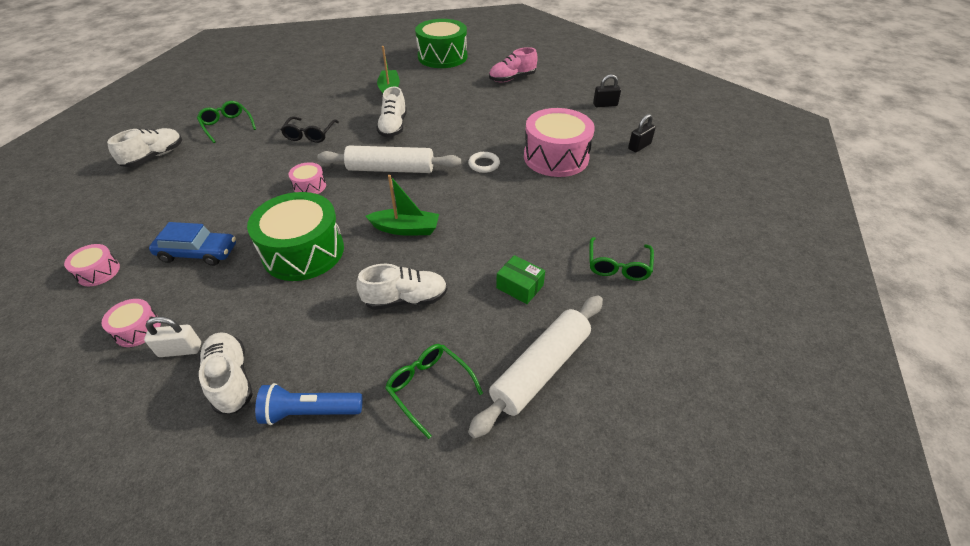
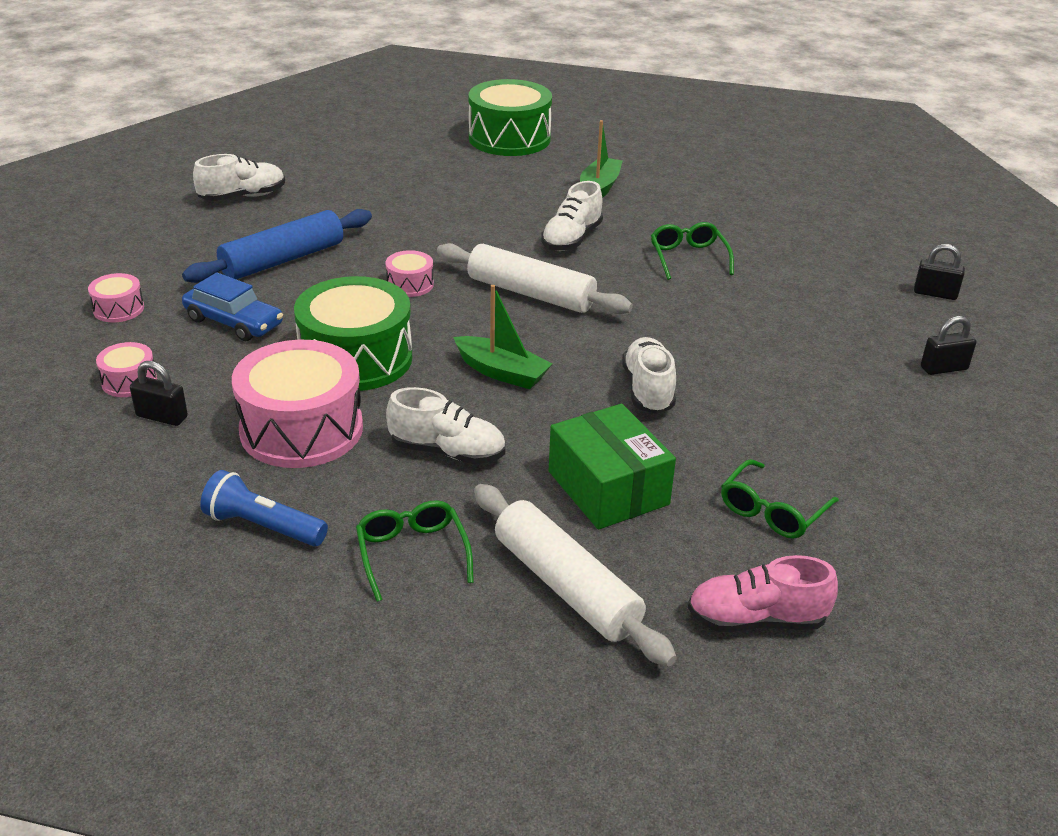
camera: 25 degrees right, 10 degrees down
(180, 350) = (162, 417): white padlock -> black padlock
(210, 195) = (283, 260): none -> blue rolling pin
(227, 125) = (350, 181): green glasses -> green glasses (688, 258)
(231, 379) = (198, 464): white shoe -> white shoe (648, 390)
(310, 135) = (450, 220): black glasses -> none
(442, 57) = (714, 159): green drum -> green drum (509, 138)
(484, 164) = (669, 324): white ring -> none
(512, 78) = (805, 217): pink shoe -> pink shoe (756, 620)
(519, 286) = (608, 488): green box -> green box, size x1.79
(540, 369) = (566, 586): white rolling pin -> white rolling pin turned 75 degrees clockwise
(556, 157) = (789, 345): pink drum -> pink drum (301, 429)

